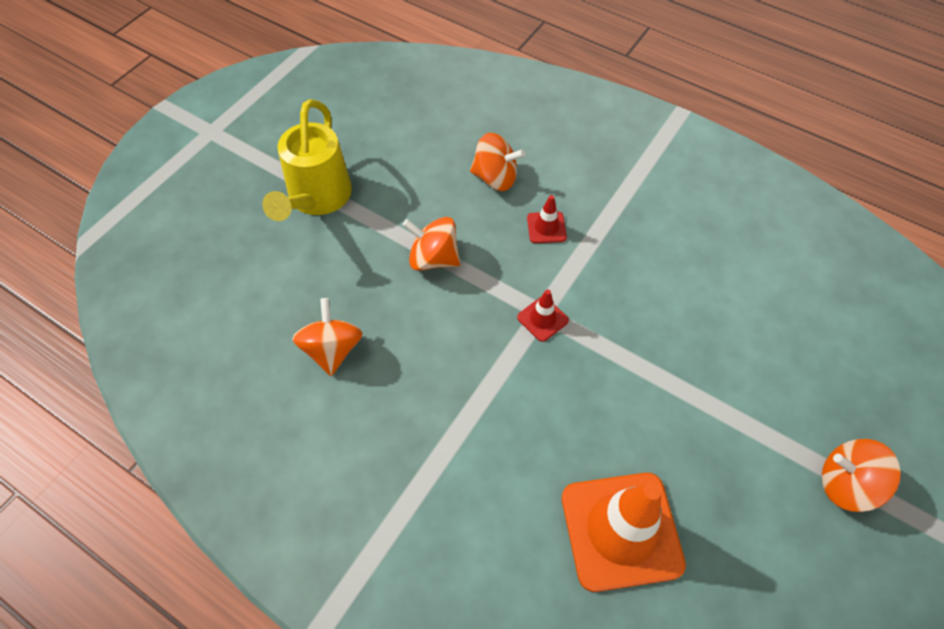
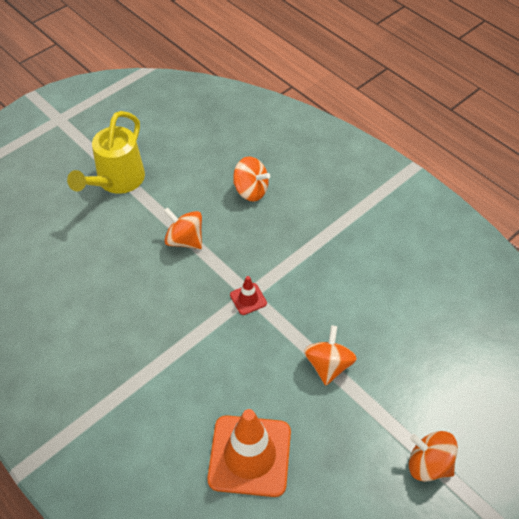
camera: 15 degrees right, 5 degrees down
(332, 349) = (92, 288): orange spinning top -> orange spinning top (328, 365)
(546, 227) = (275, 234): red traffic cone -> none

